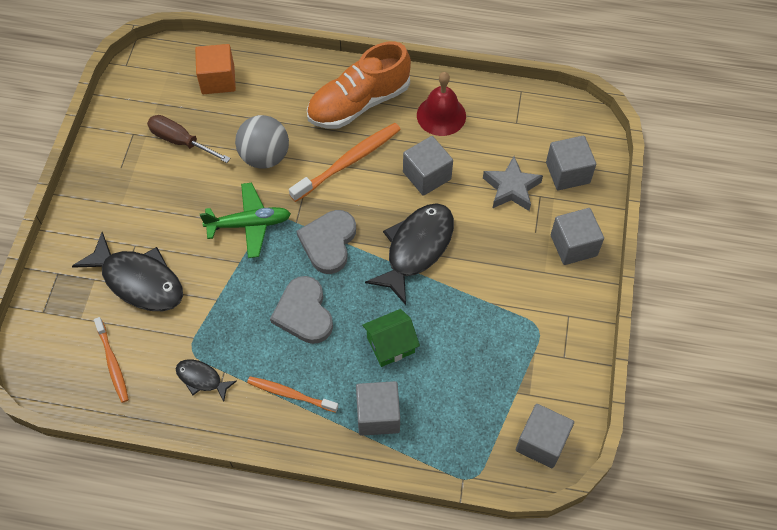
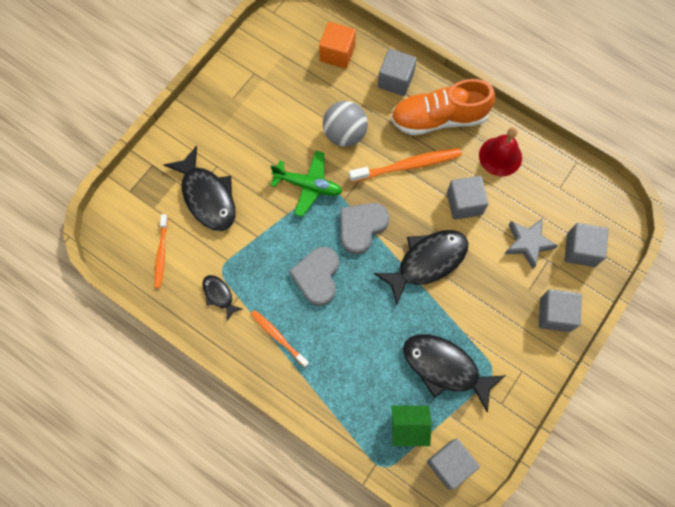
camera: 25 degrees right, 10 degrees up
(181, 141) = (287, 95): brown screwdriver -> none
(378, 415) = (335, 384): grey cube -> grey cube (395, 80)
(390, 345) = (370, 332): green house -> green house (408, 427)
(487, 347) = (445, 368): none -> black fish

